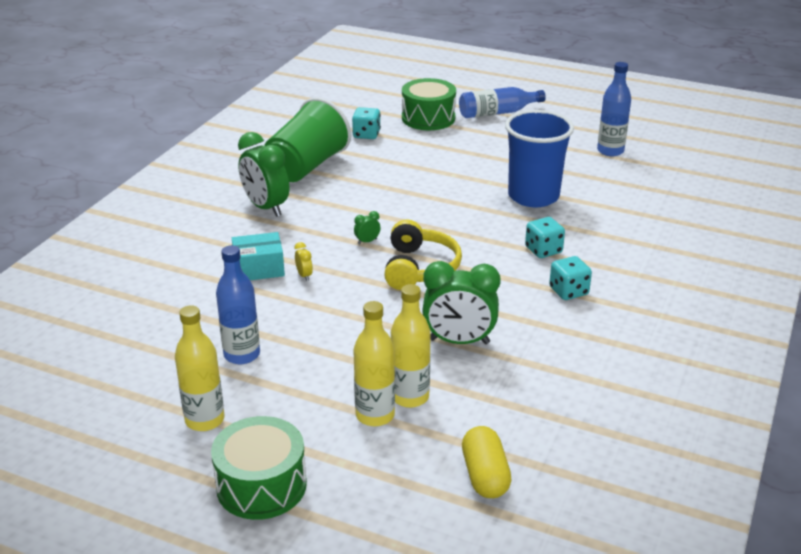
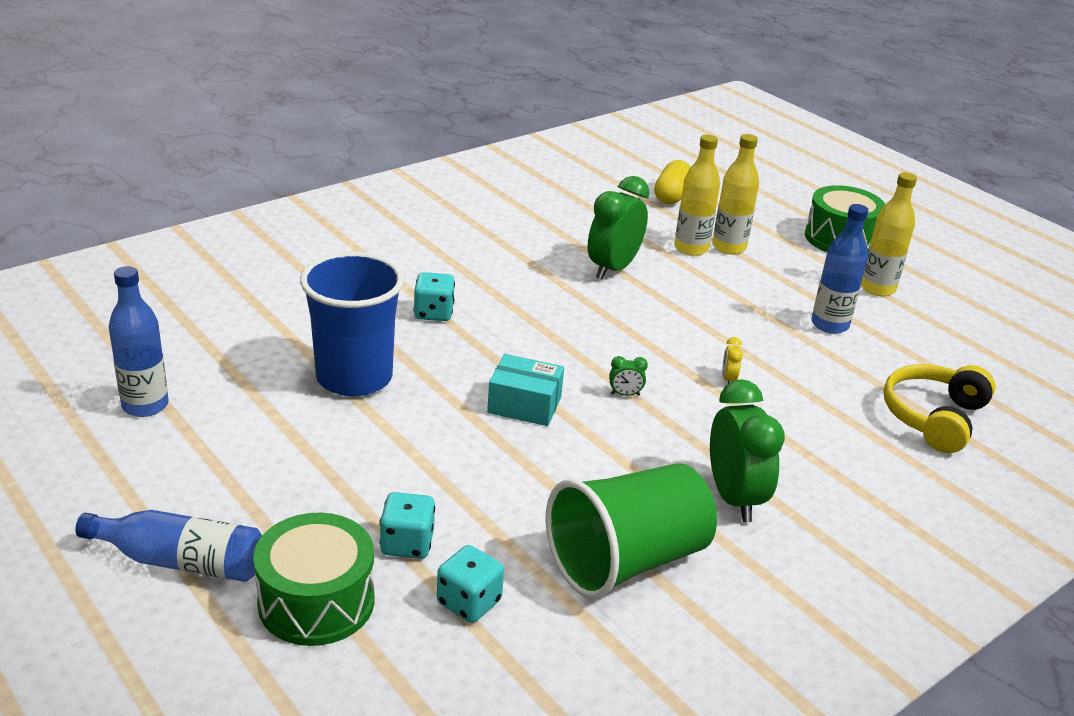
camera: 155 degrees left, 0 degrees up
(259, 268) = (780, 407): turquoise box -> turquoise box (524, 405)
(419, 268) = (590, 342): yellow headphones -> yellow headphones (933, 417)
(459, 341) = (613, 269): green clock -> green clock turned 90 degrees counterclockwise
(568, 291) = (462, 270): turquoise dice -> turquoise dice (407, 543)

